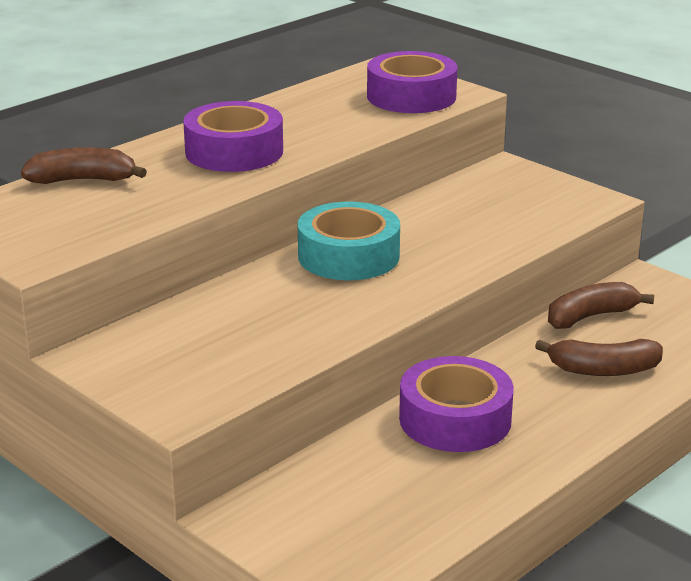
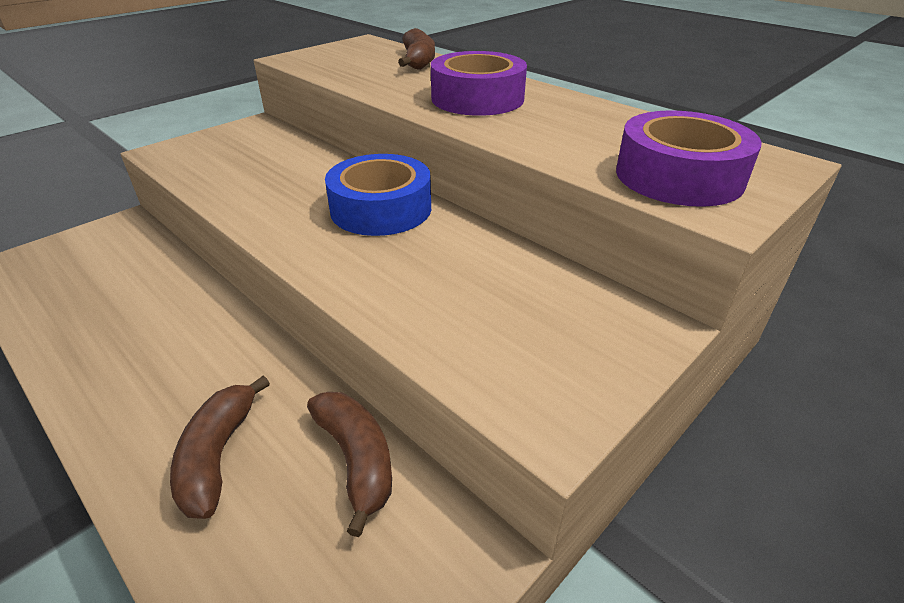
camera: 90 degrees right, 10 degrees up
(348, 256) = (381, 209): turquoise tape -> blue tape
(455, 419) = (180, 324): purple tape -> none

